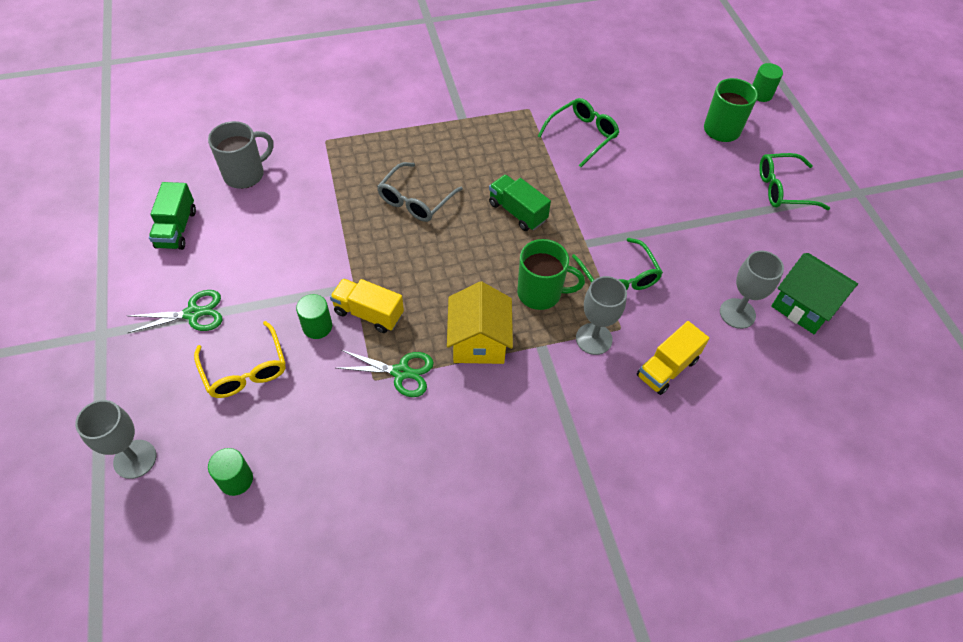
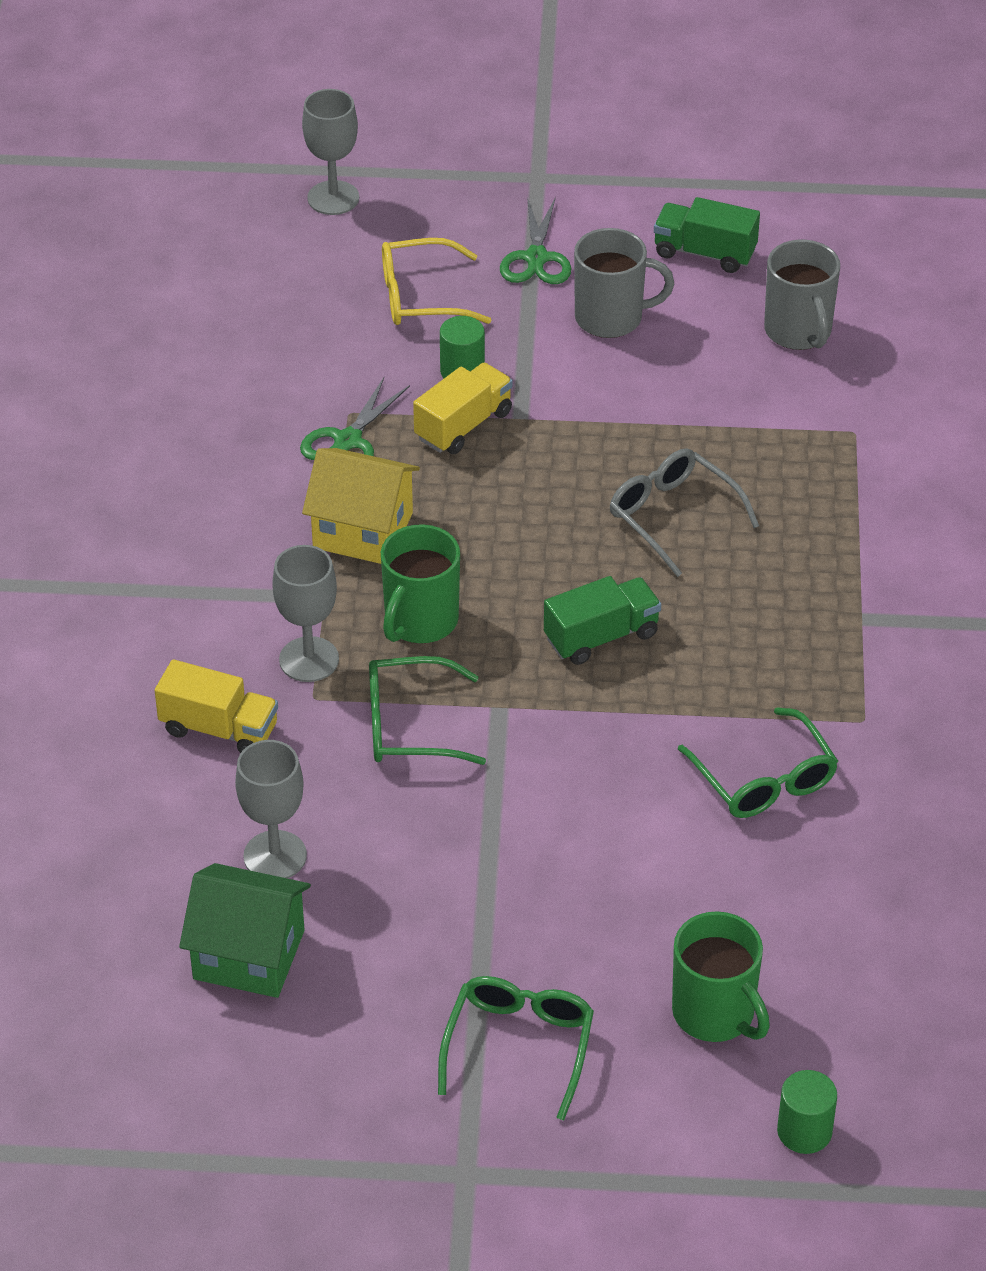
camera: 110 degrees right, 10 degrees down
(236, 480) = (263, 275): green cylinder -> none
(249, 262) = (611, 318): none -> grey mug
(667, 368) = (219, 729): yellow truck -> yellow truck turned 135 degrees clockwise
(804, 306) = (249, 955): green house -> green house turned 45 degrees clockwise

